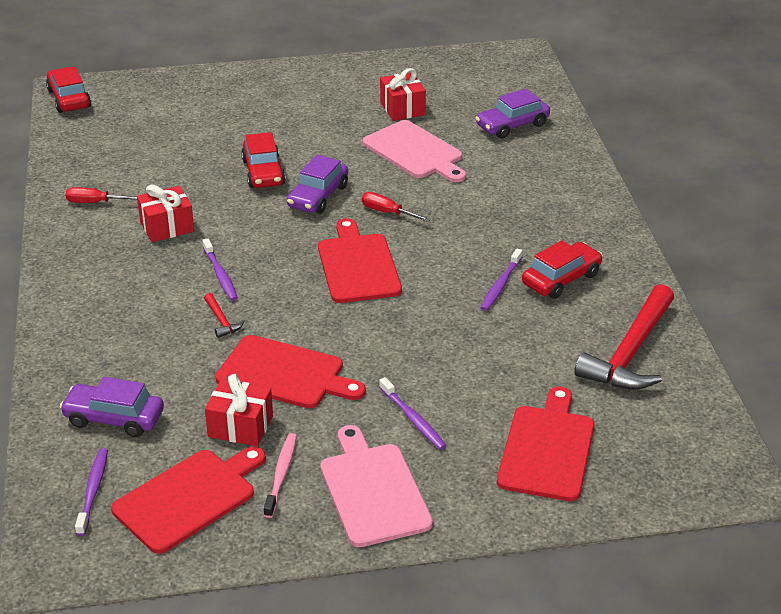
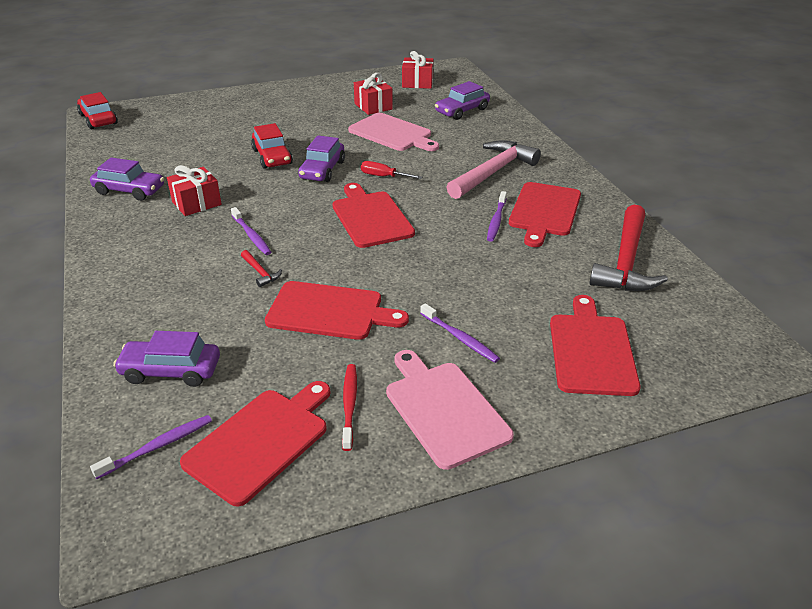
camera: 10 degrees left, 0 degrees up
(93, 490) = (158, 446): purple toothbrush -> purple toothbrush turned 60 degrees clockwise
(95, 202) = (129, 190): red screwdriver -> purple car
(240, 426) = (298, 364): red gift -> red gift (417, 83)
(281, 474) = (349, 405): pink toothbrush -> red toothbrush
(519, 219) = (493, 172): none -> pink hammer
(561, 279) = (544, 211): red car -> red cutting board

